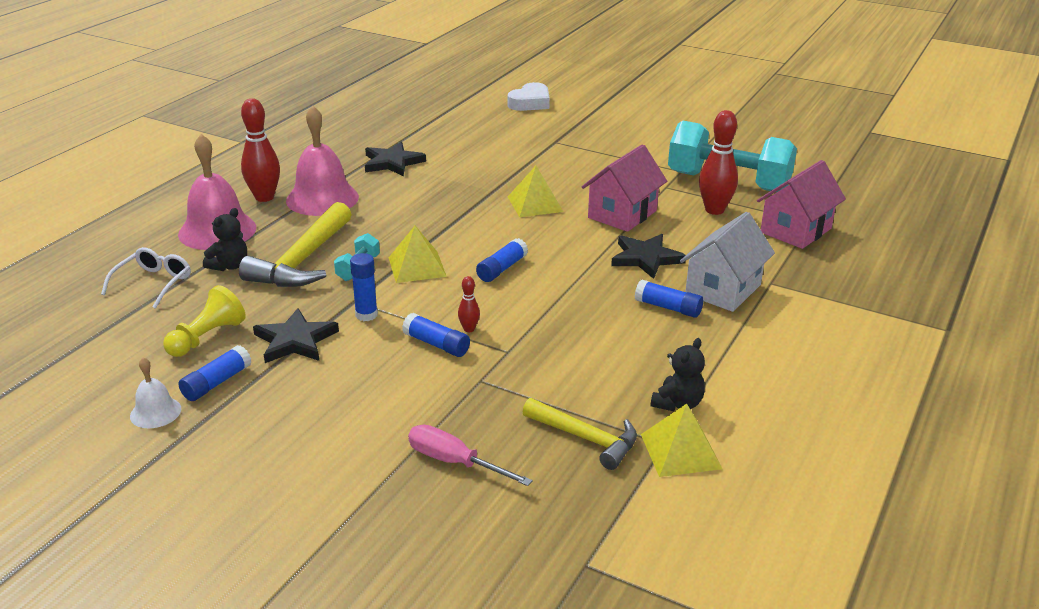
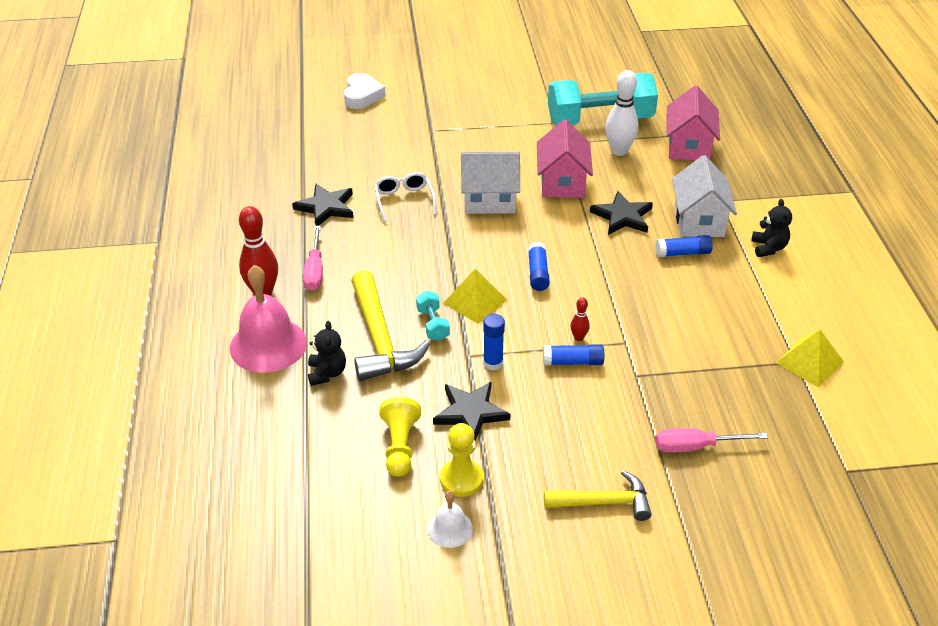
camera: 35 degrees left, 10 degrees up
(153, 283) = (285, 422): white glasses -> white glasses (404, 200)
(217, 383) = (461, 479): blue glue stick -> yellow pawn
(322, 198) = (315, 271): pink bell -> pink screwdriver
(535, 204) = (489, 200): yellow pyramid -> white house
(586, 438) = (749, 384): yellow hammer -> yellow hammer (603, 502)
(677, 404) = (770, 327): black teddy bear -> black teddy bear (768, 248)
(714, 210) = (619, 151): red bowling pin -> white bowling pin

